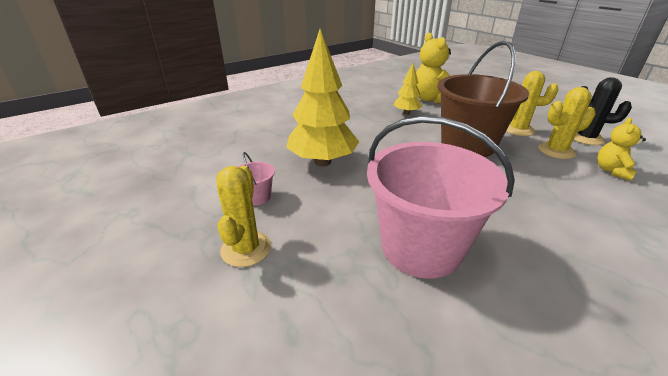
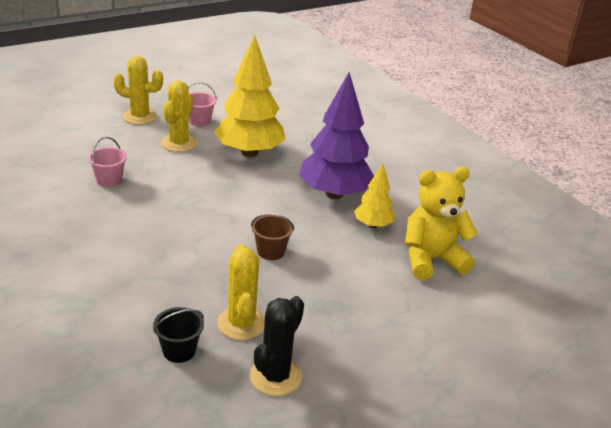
camera: 90 degrees right, 0 degrees up
(374, 125) = (334, 194): none -> purple tree
(421, 248) = (109, 180): pink bucket -> pink bucket, size x0.40
(467, 145) = (271, 251): brown bucket -> brown bucket, size x0.40
(518, 129) = (312, 313): yellow cactus -> yellow cactus (179, 143)
(612, 171) = (179, 350): yellow teddy bear -> black bucket

